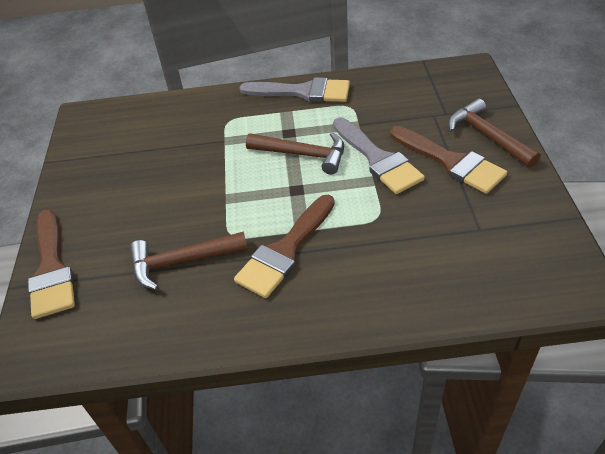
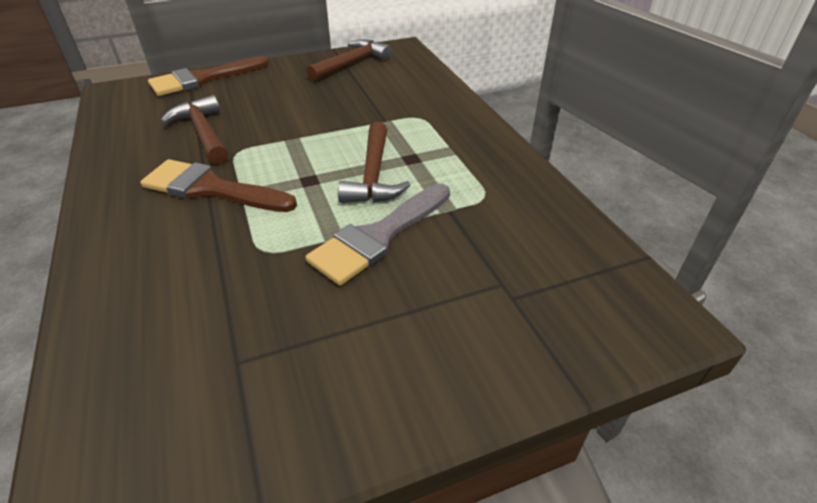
camera: 70 degrees right, 5 degrees down
(303, 92) = (497, 156): grey brush -> none
(451, 162) = (389, 314): brown brush -> none
(487, 136) = (469, 358): brown hammer -> brown hammer (351, 63)

